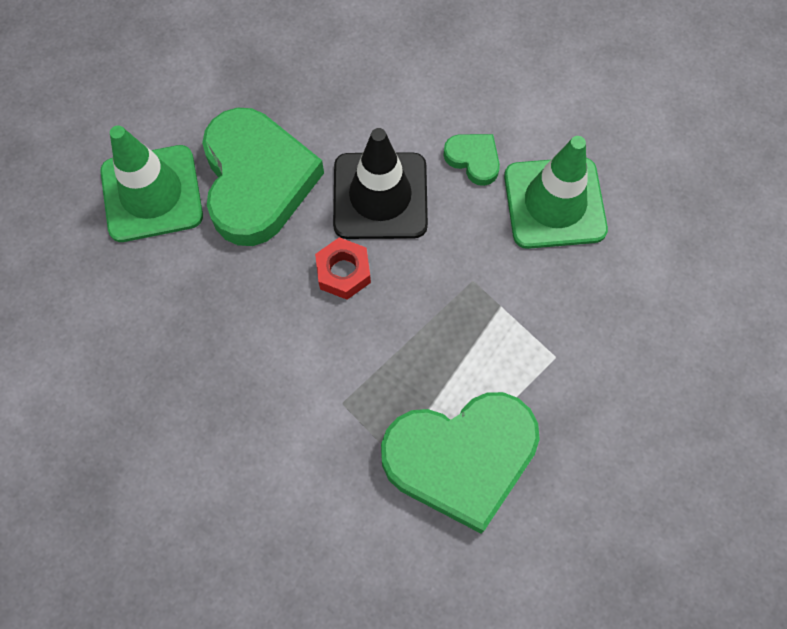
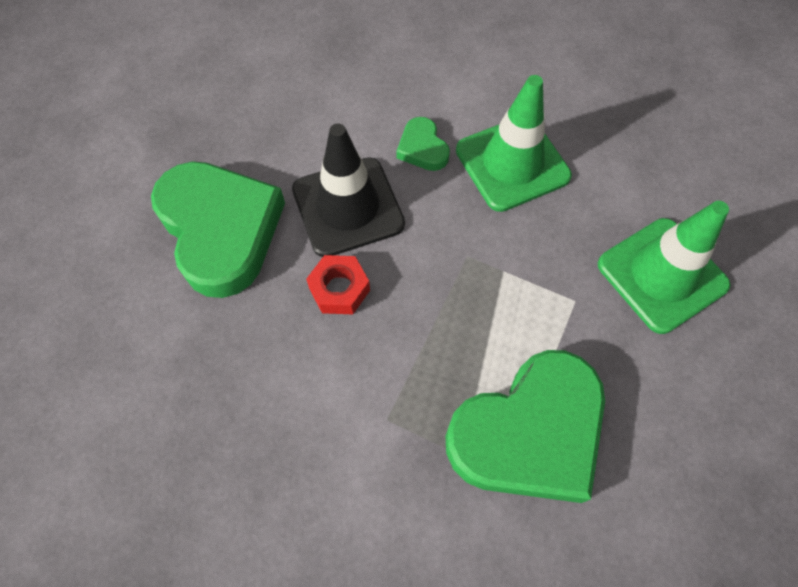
camera: 20 degrees left, 5 degrees down
(152, 194) = (115, 276): green traffic cone -> green traffic cone (662, 275)
(473, 159) = (422, 148): green heart -> green heart turned 135 degrees counterclockwise

